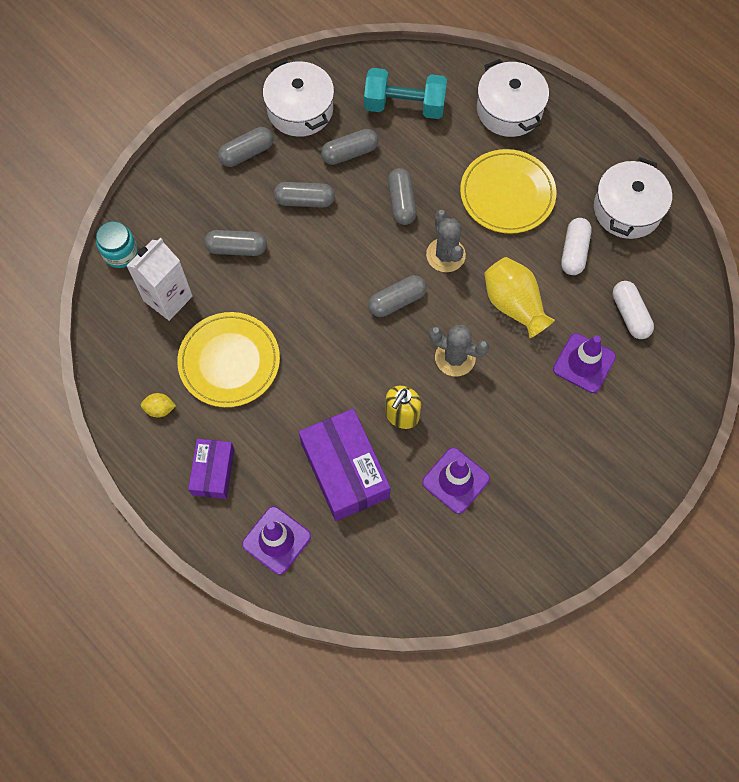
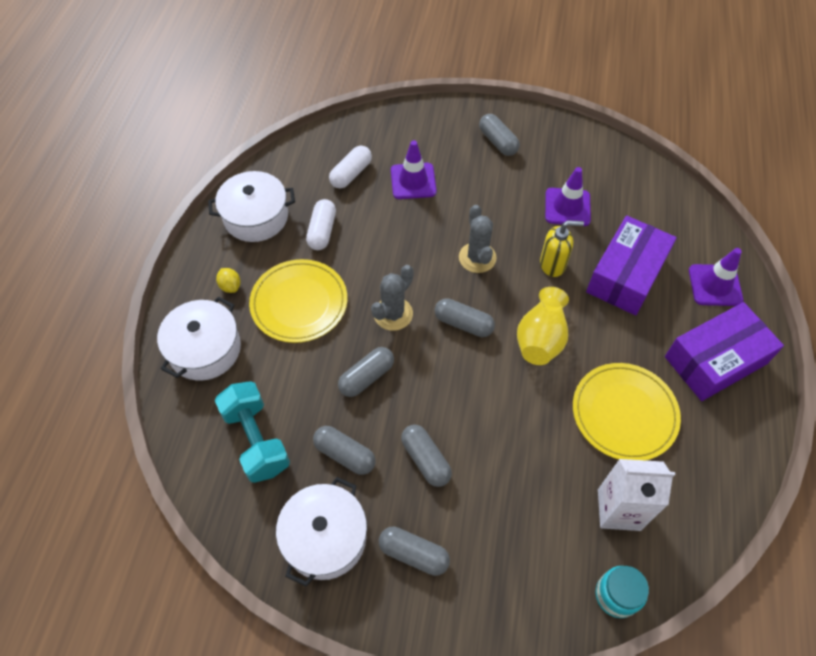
camera: 125 degrees left, 10 degrees down
(160, 409) = (712, 437): yellow lemon -> yellow lemon (230, 286)
(213, 472) = (715, 360): purple box -> purple box, size x1.69
(237, 248) = (521, 485): grey capsule -> grey capsule (498, 142)
(514, 304) = (400, 245): yellow vase -> yellow vase (540, 339)
(574, 252) = (322, 231): white capsule -> white capsule turned 60 degrees counterclockwise

